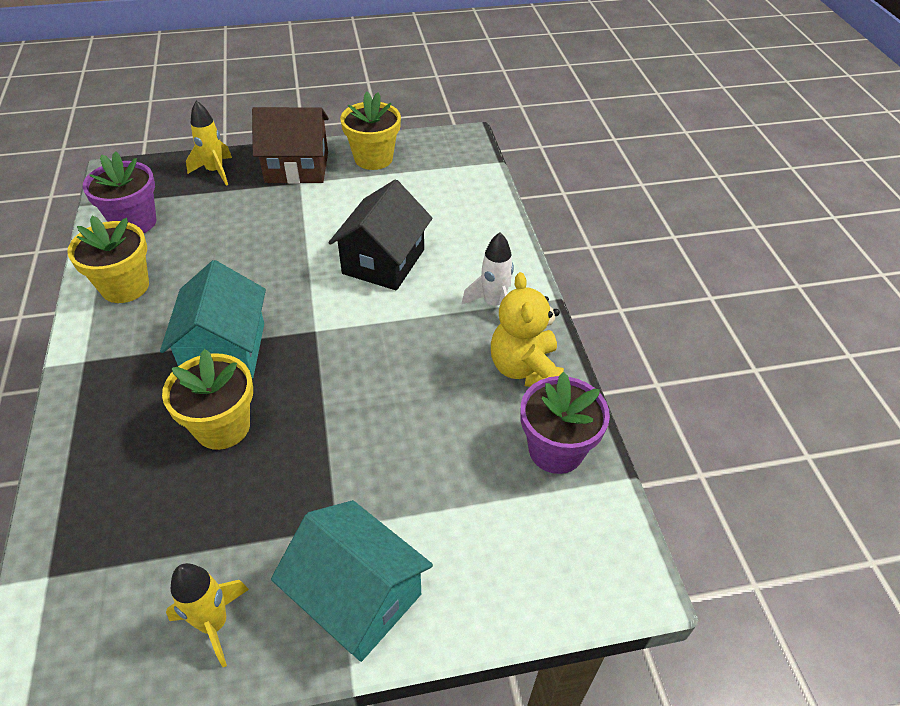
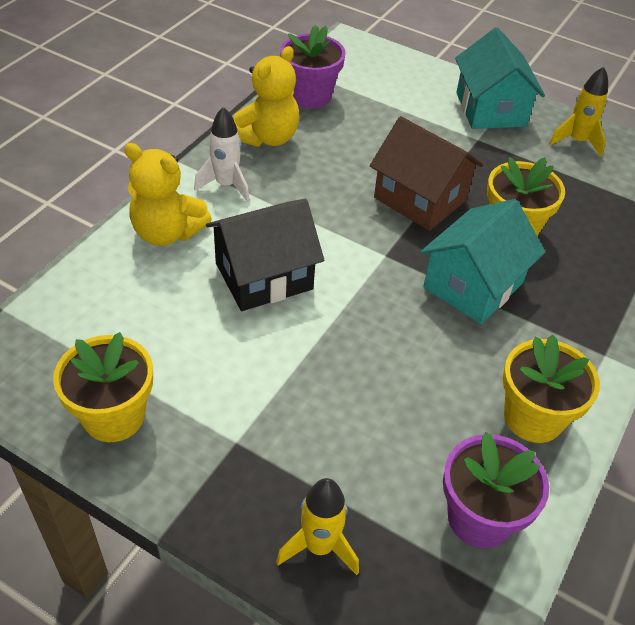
camera: 140 degrees left, 0 degrees up
(297, 167) = (214, 472): brown house -> brown house (420, 199)
(480, 247) = (167, 232): none -> yellow teddy bear

